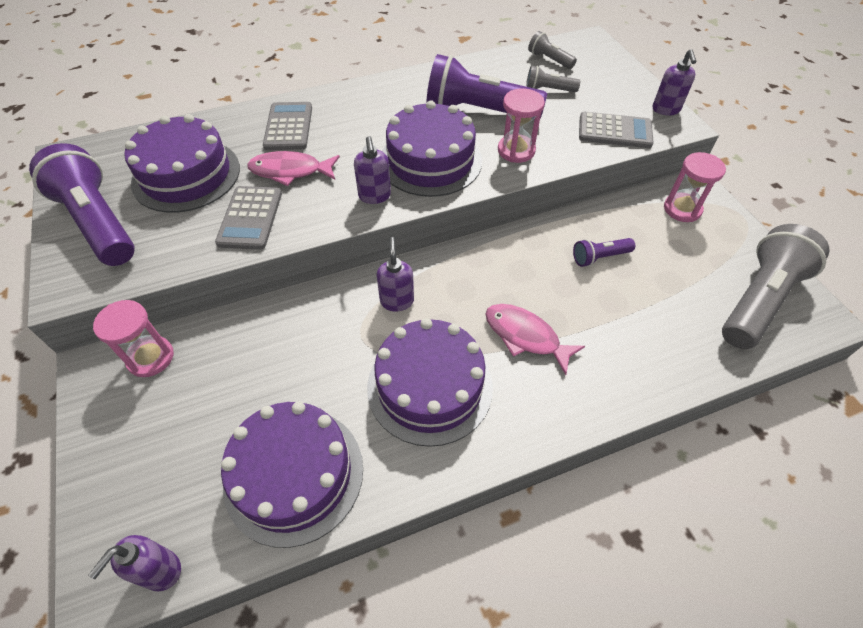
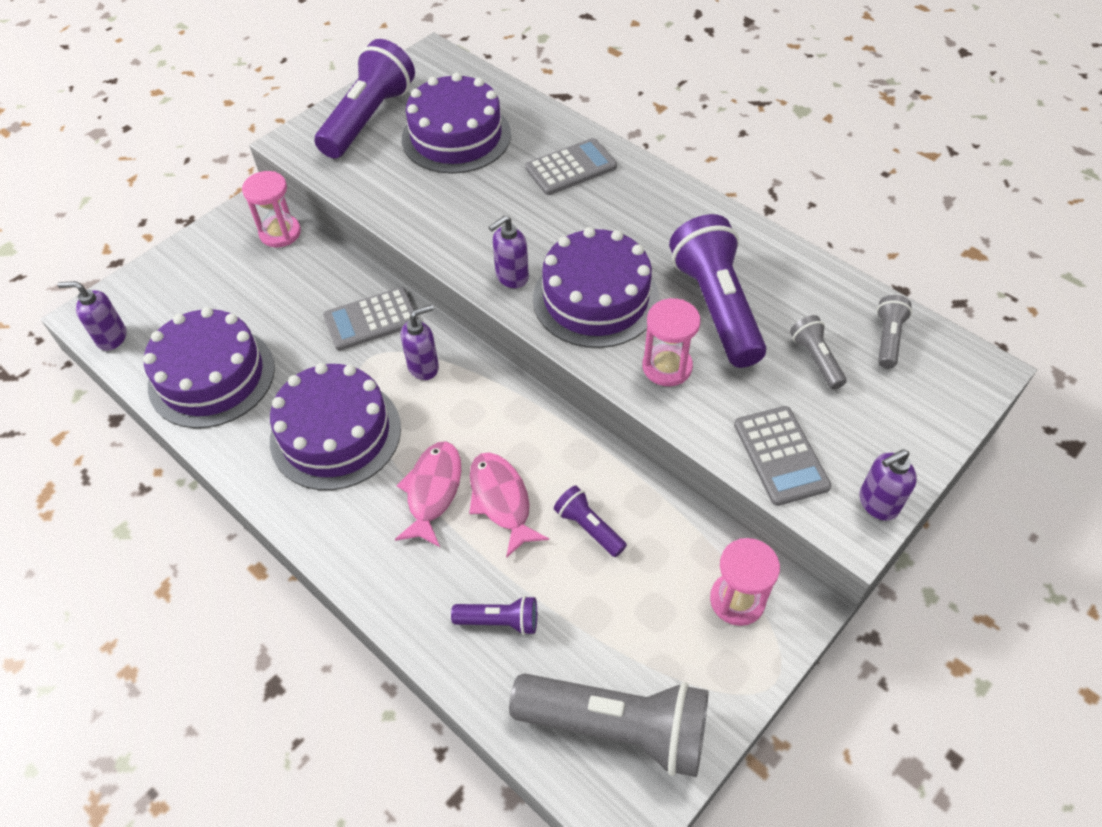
camera: 65 degrees right, 0 degrees up
(250, 218) = (428, 205): grey calculator -> grey calculator (371, 320)
(290, 171) = (507, 200): pink fish -> pink fish (501, 500)
(659, 334) = (499, 621): none -> purple flashlight

